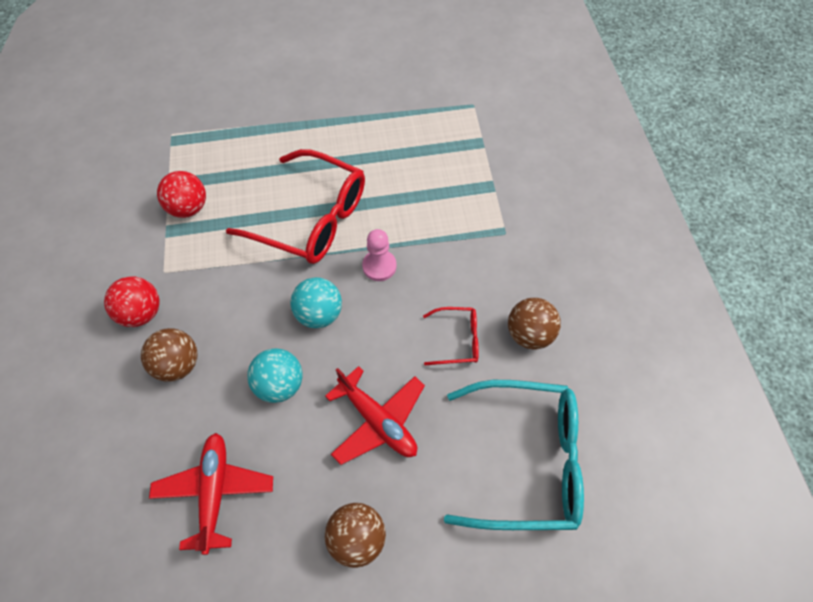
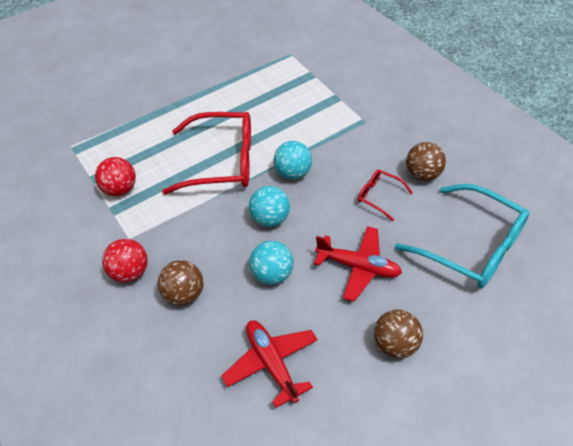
camera: 25 degrees left, 10 degrees down
(379, 266) = (292, 173): pink pawn -> turquoise ball
(458, 340) = (378, 196): red glasses -> red glasses turned 120 degrees counterclockwise
(528, 460) = (473, 247): turquoise glasses -> turquoise glasses turned 60 degrees clockwise

